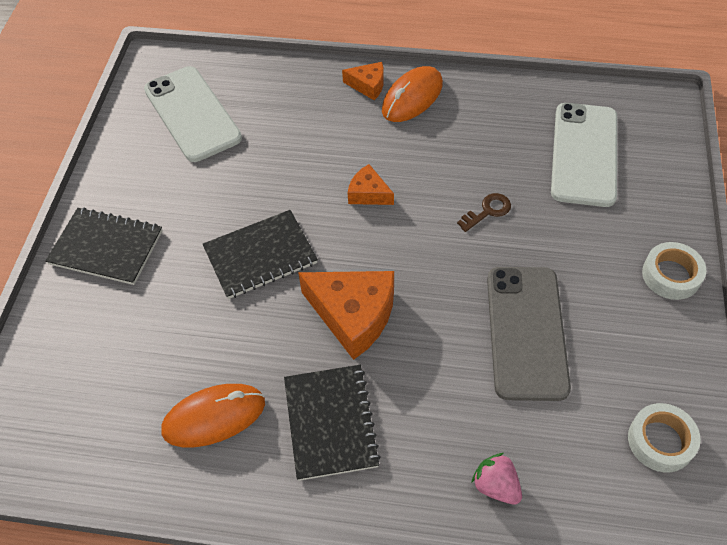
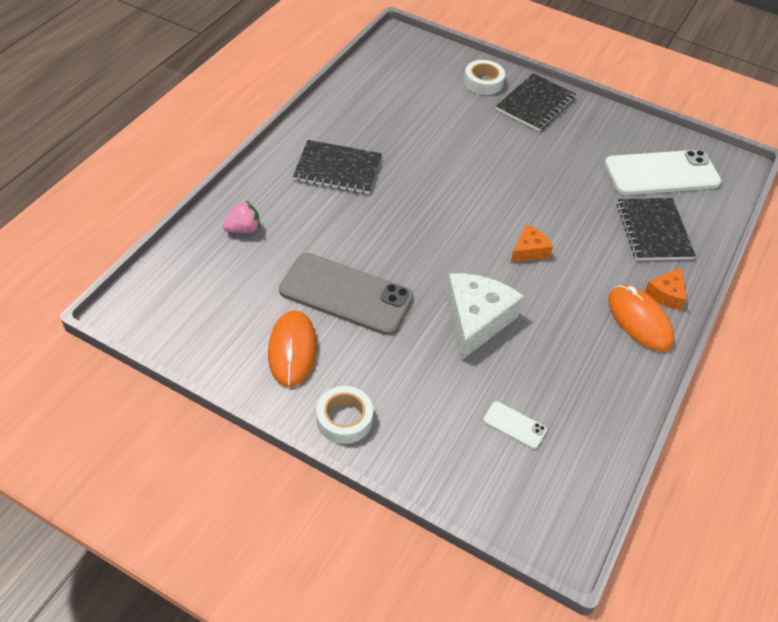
camera: 105 degrees right, 5 degrees down
(214, 417) = (373, 122): orange mouse -> orange mouse (292, 350)
(260, 256) = (492, 173): black notebook -> black notebook (653, 231)
(353, 315) = (414, 205): orange cheese -> none
(488, 211) = (476, 320): brown key -> white cheese
(584, 154) = (514, 425): white phone -> white phone, size x0.43
(660, 441) = (212, 331): white tape -> white tape (483, 82)

